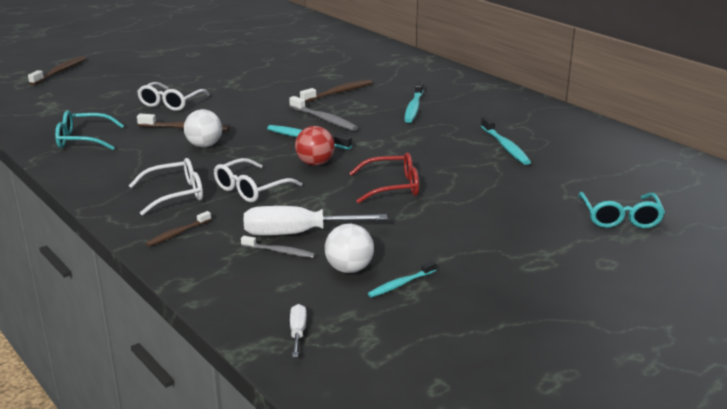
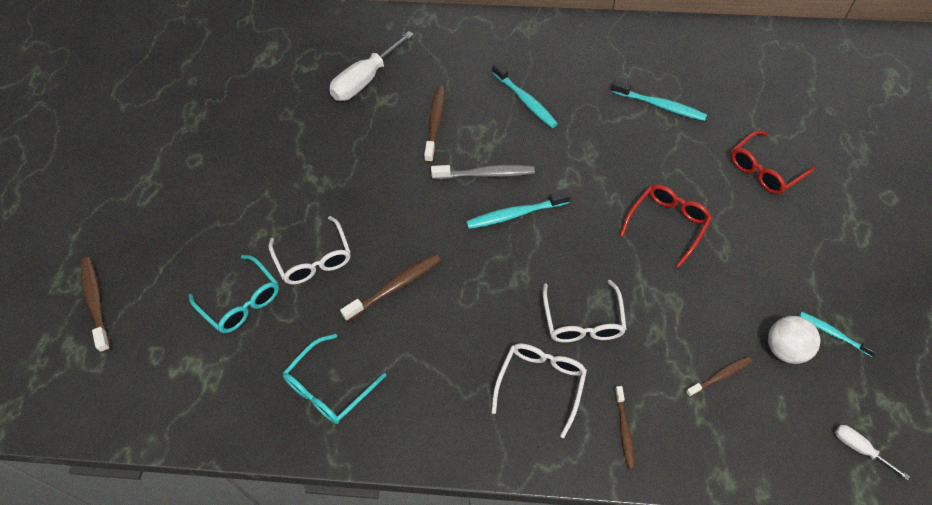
camera: 45 degrees left, 30 degrees up
(204, 145) = (451, 296): white ball -> none
(279, 251) = (719, 376): grey toothbrush -> brown toothbrush
(297, 233) = (697, 343): white screwdriver -> white screwdriver (365, 80)
(315, 163) = (573, 243): red ball -> none
(401, 284) = (833, 333): turquoise toothbrush -> turquoise toothbrush turned 120 degrees clockwise
(522, 203) = (764, 170): none -> red glasses
(620, 218) = (832, 138): turquoise glasses -> turquoise glasses (241, 302)

